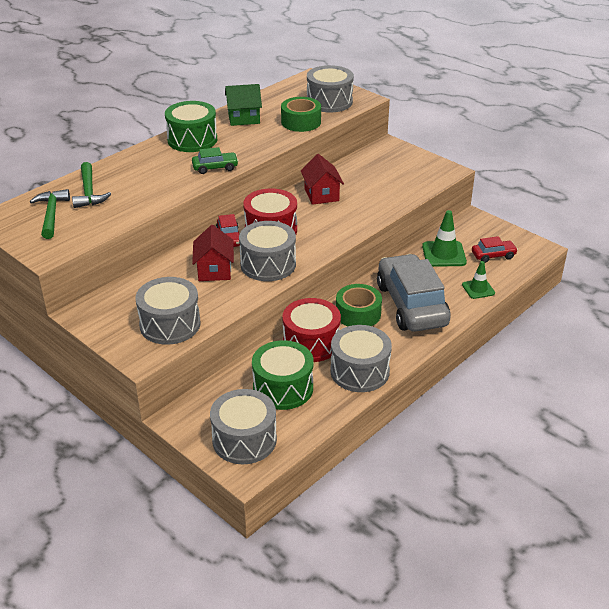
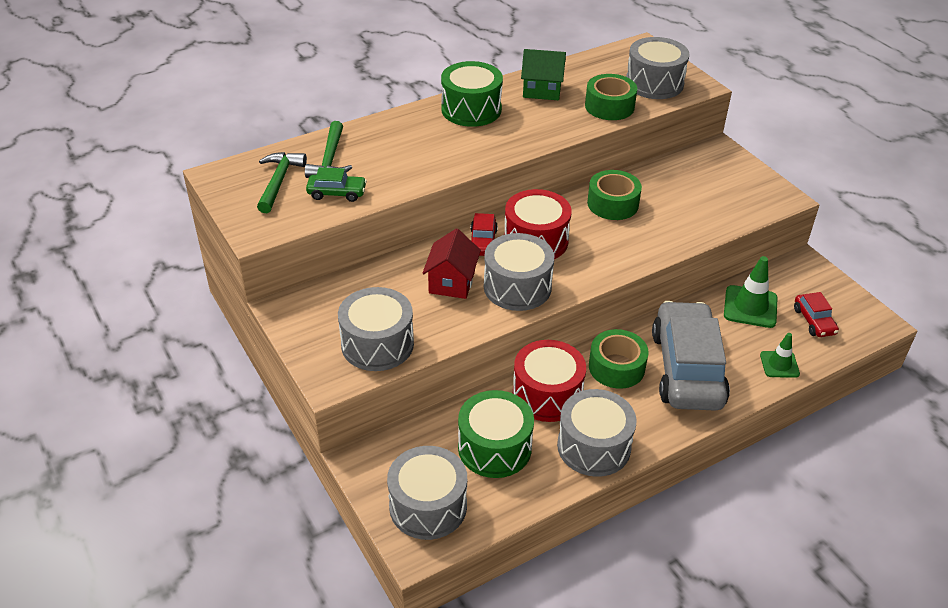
camera: 15 degrees right, 5 degrees up
(215, 167) = (485, 152): green car -> green car (337, 193)
(321, 195) = (613, 204): red house -> green tape
(493, 255) = (814, 321): red car -> red car turned 75 degrees clockwise

